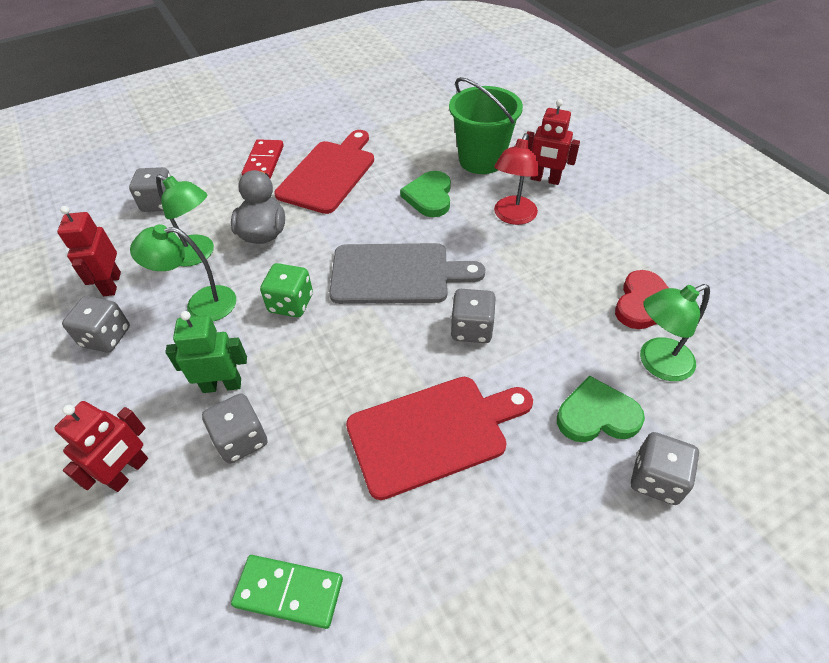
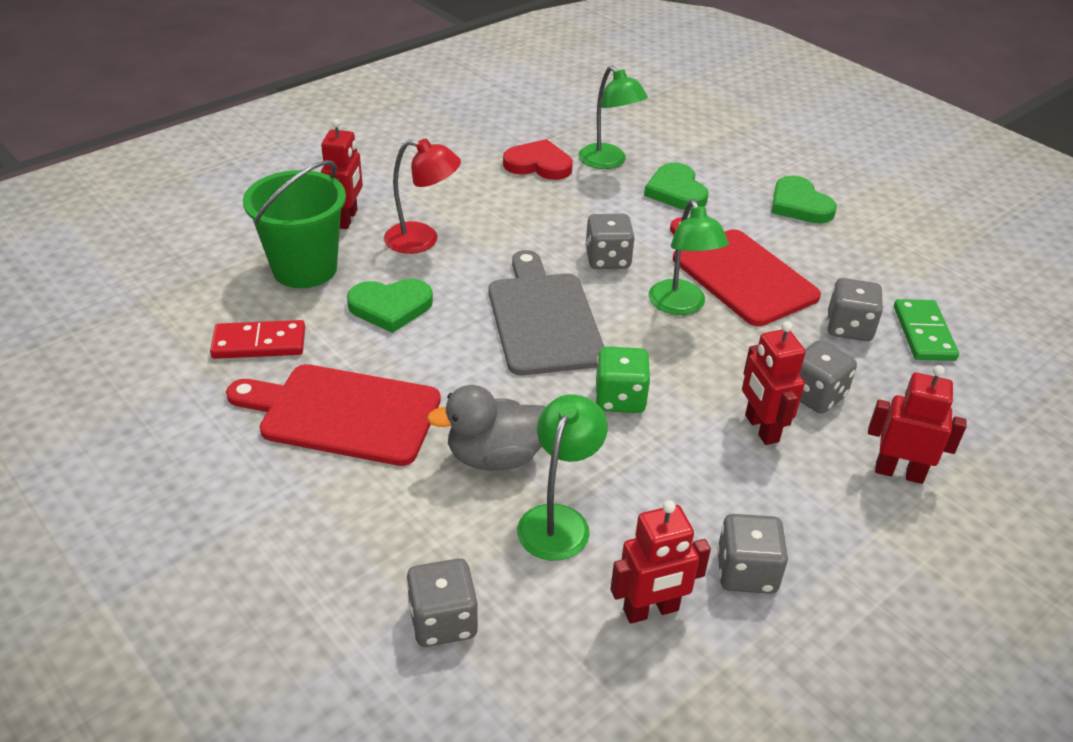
camera: 105 degrees left, 10 degrees down
(201, 304) = (652, 486): green lamp -> green lamp (681, 306)
(222, 385) = (761, 428): green robot -> red robot
(263, 162) = (310, 503): red domino -> red domino (259, 343)
(569, 550) = (799, 205): none -> green heart
(656, 479) = (720, 168): grey dice -> grey dice (849, 328)

